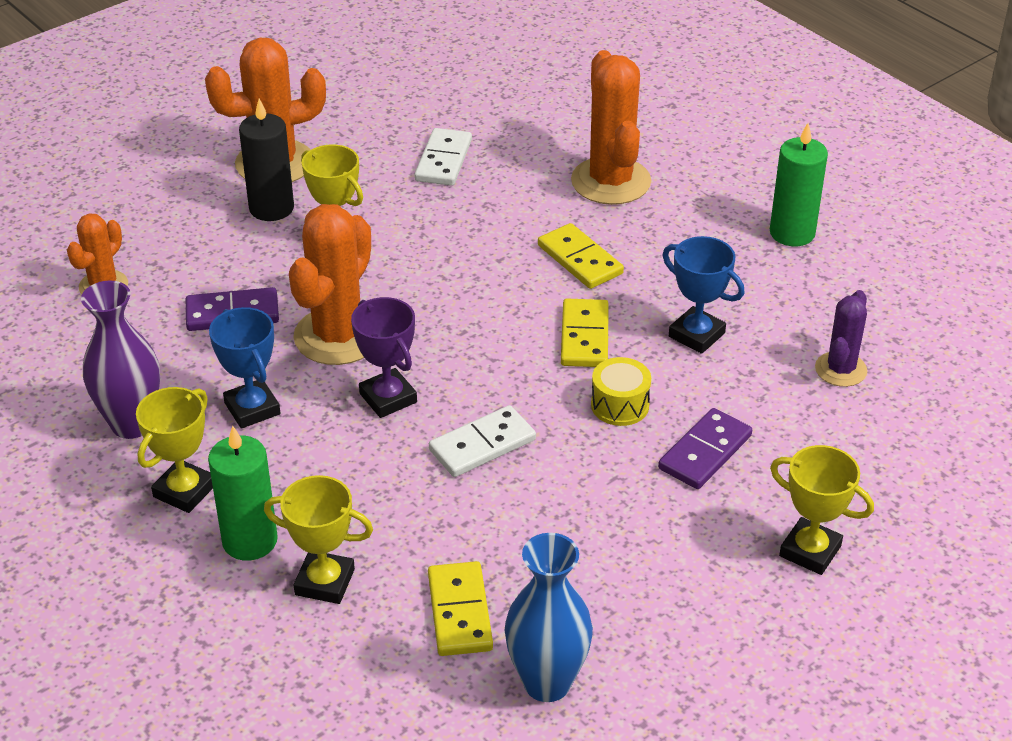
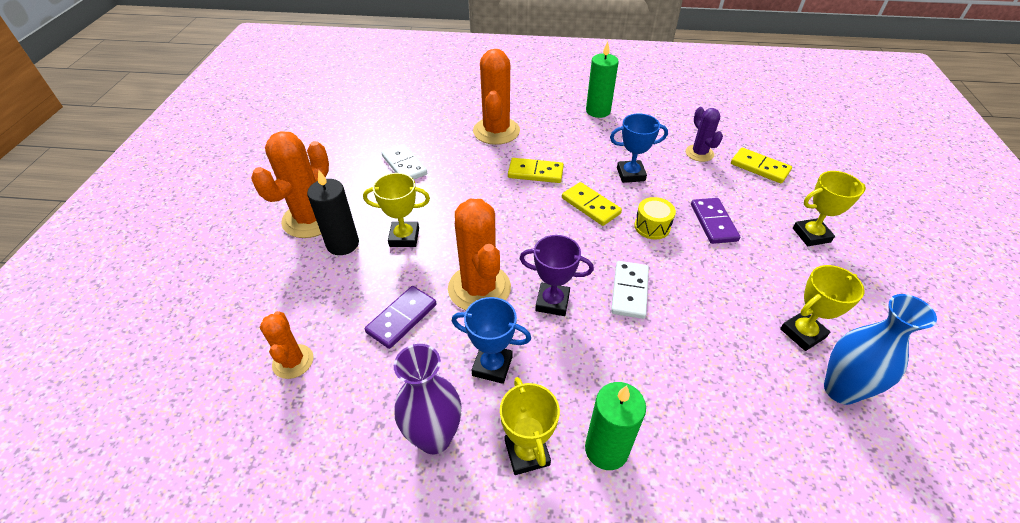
camera: 45 degrees left, 5 degrees up
(325, 582) = (677, 436): yellow trophy -> yellow trophy (802, 333)
(459, 612) = (754, 389): yellow domino -> yellow domino (759, 167)
(611, 181) = (496, 131): orange cactus -> orange cactus turned 60 degrees clockwise

